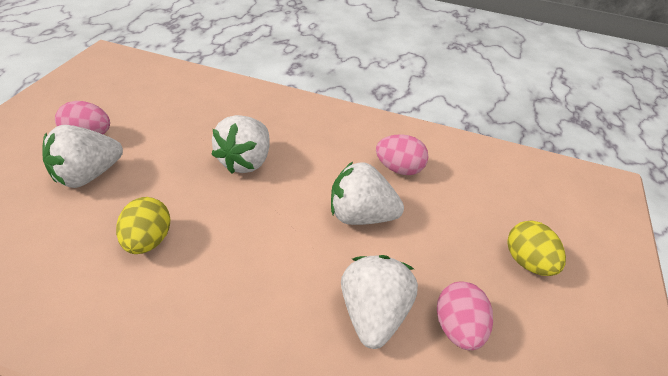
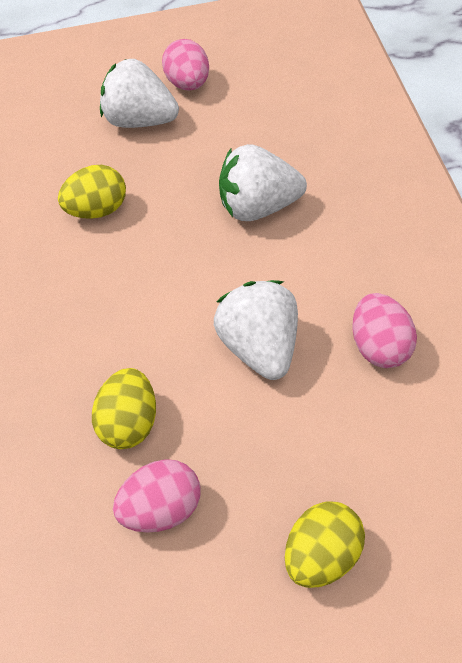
camera: 70 degrees right, 10 degrees up
(373, 315) = (130, 424): white strawberry -> yellow egg

